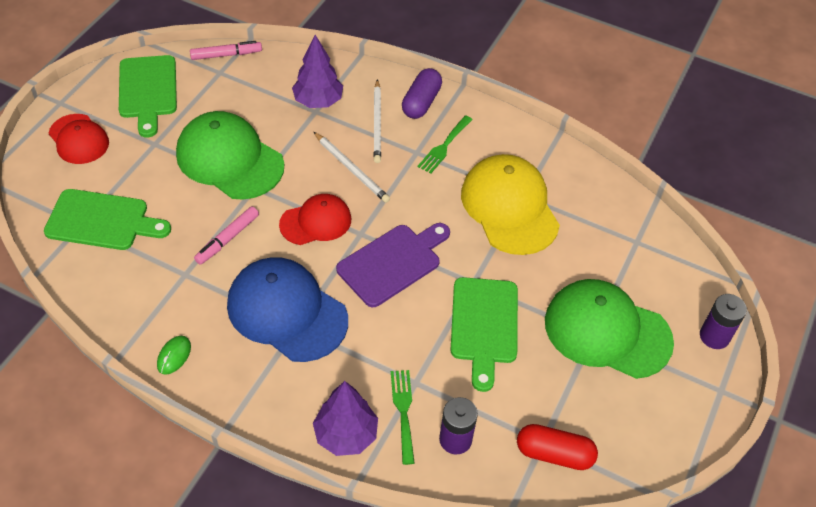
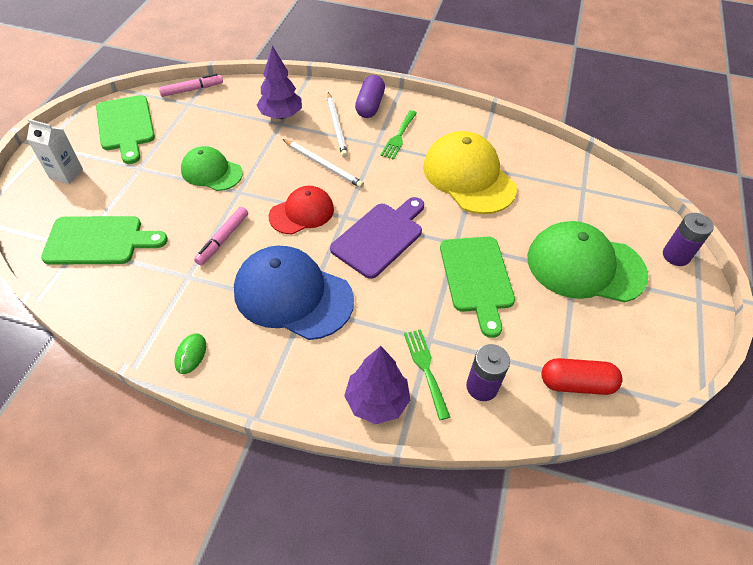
camera: 10 degrees left, 0 degrees up
(79, 139) = (66, 174): red cap -> white carton
(229, 159) = (211, 172): green cap -> green cap, size x0.60

